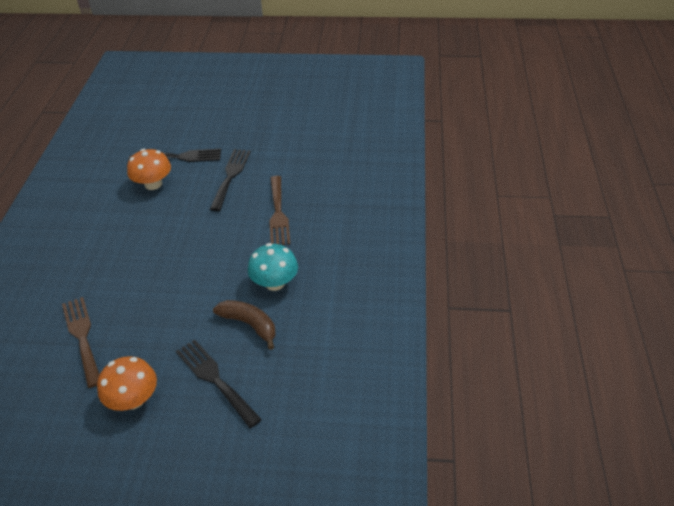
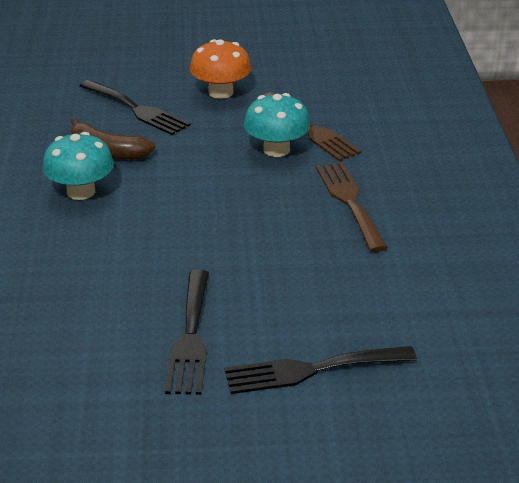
camera: 170 degrees right, 10 degrees down
(121, 314) = (276, 149): none -> turquoise mushroom
(153, 184) = (334, 312): orange mushroom -> none
(278, 214) = (87, 278): brown fork -> brown fork (349, 201)

